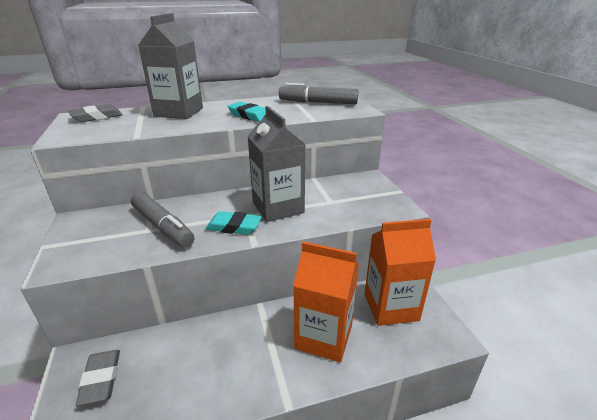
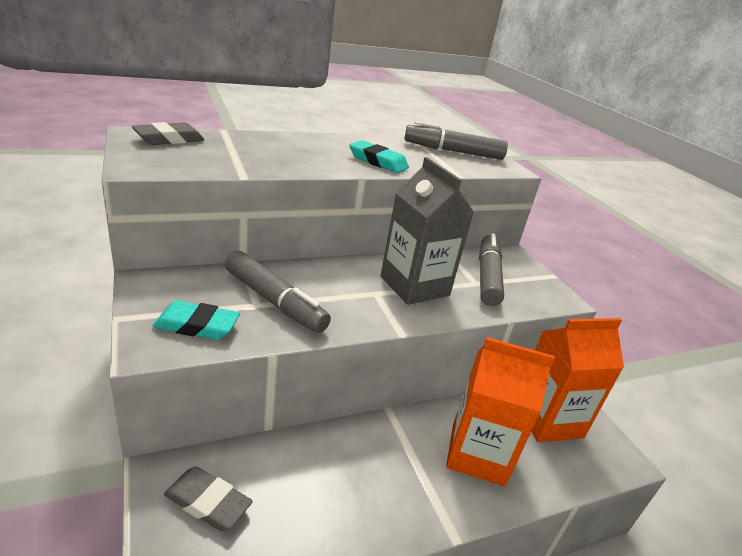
camera: 10 degrees left, 0 degrees up
(101, 379) = (208, 502): grey eraser -> grey eraser turned 45 degrees counterclockwise
(179, 112) = (280, 145): grey carton -> none
(234, 227) = (368, 308): turquoise eraser -> turquoise eraser (197, 325)
(341, 196) = (487, 277): none -> grey marker

